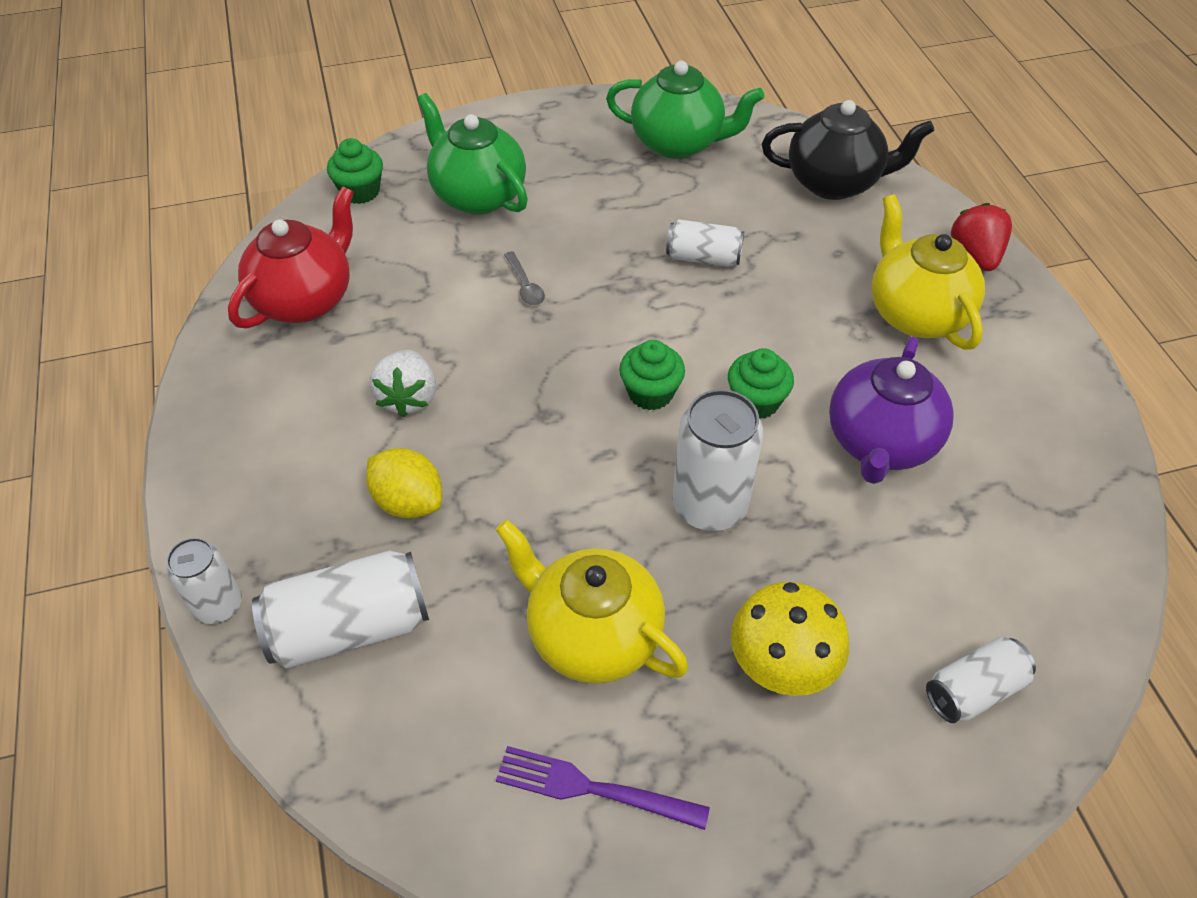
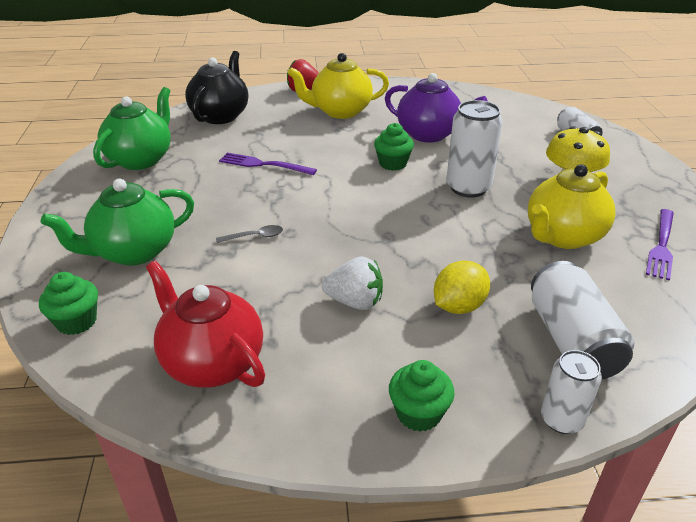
camera: 80 degrees left, 15 degrees down
(650, 393) = (377, 197): green cupcake -> green cupcake (418, 413)
(703, 257) = (263, 164): white can -> purple fork

